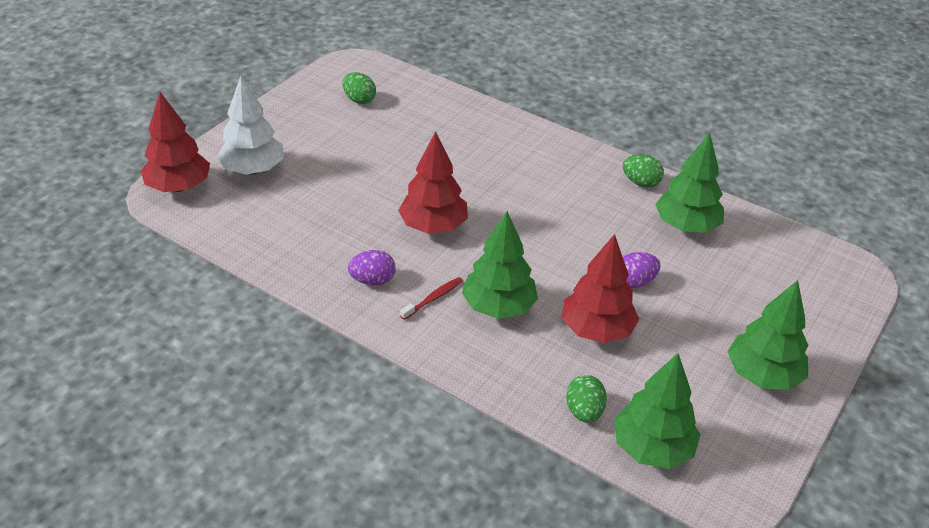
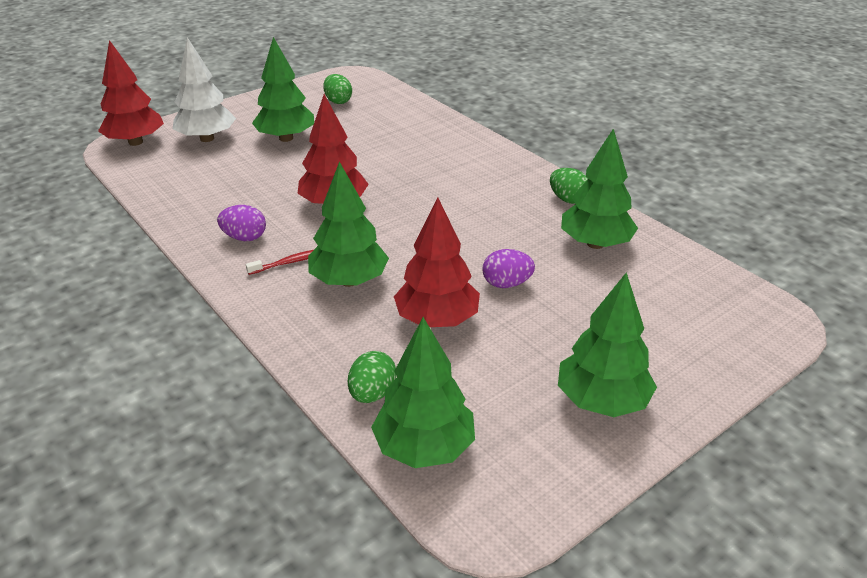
camera: 20 degrees right, 5 degrees down
(335, 155) = (286, 138): none -> green tree

